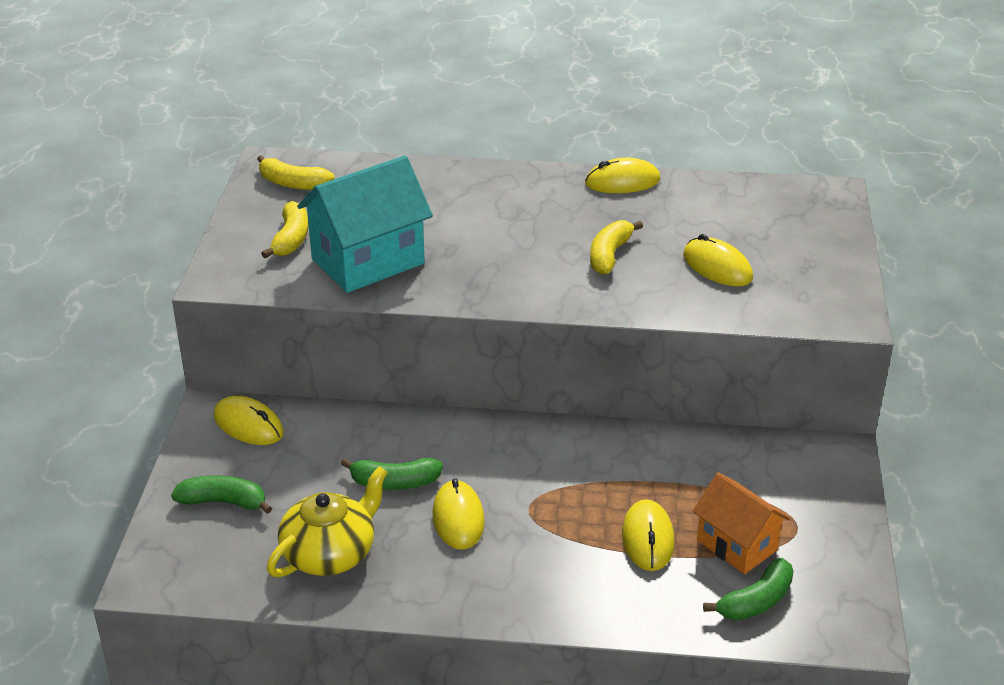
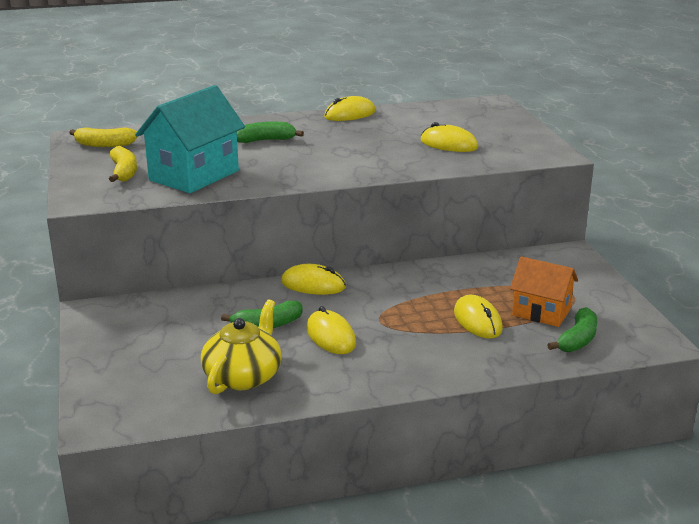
camera: 20 degrees left, 10 degrees down
(223, 502) = (134, 363): green banana -> green banana (265, 140)
(248, 425) = (126, 313): yellow mouse -> yellow mouse (313, 285)
(609, 255) = (370, 149): yellow banana -> none

